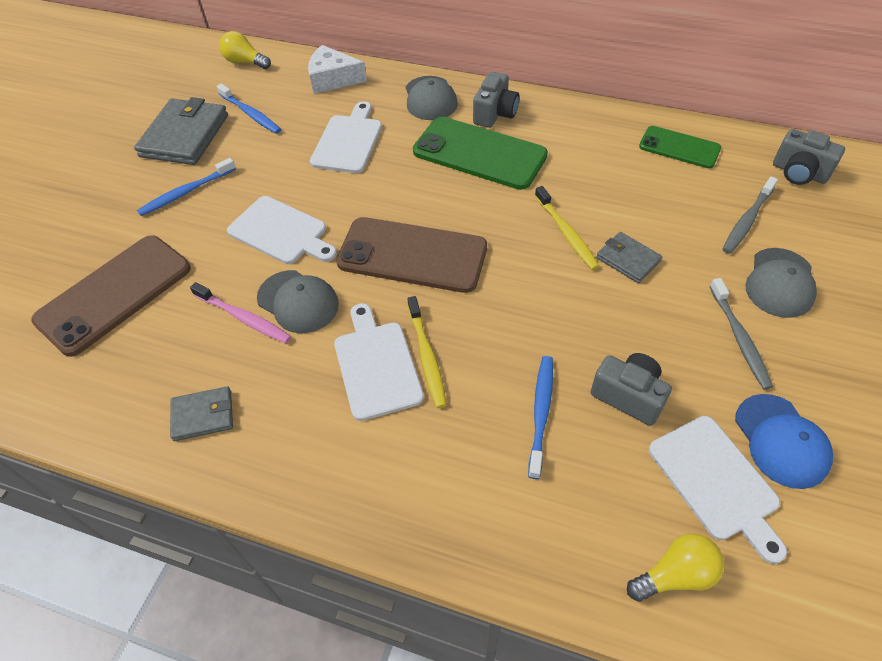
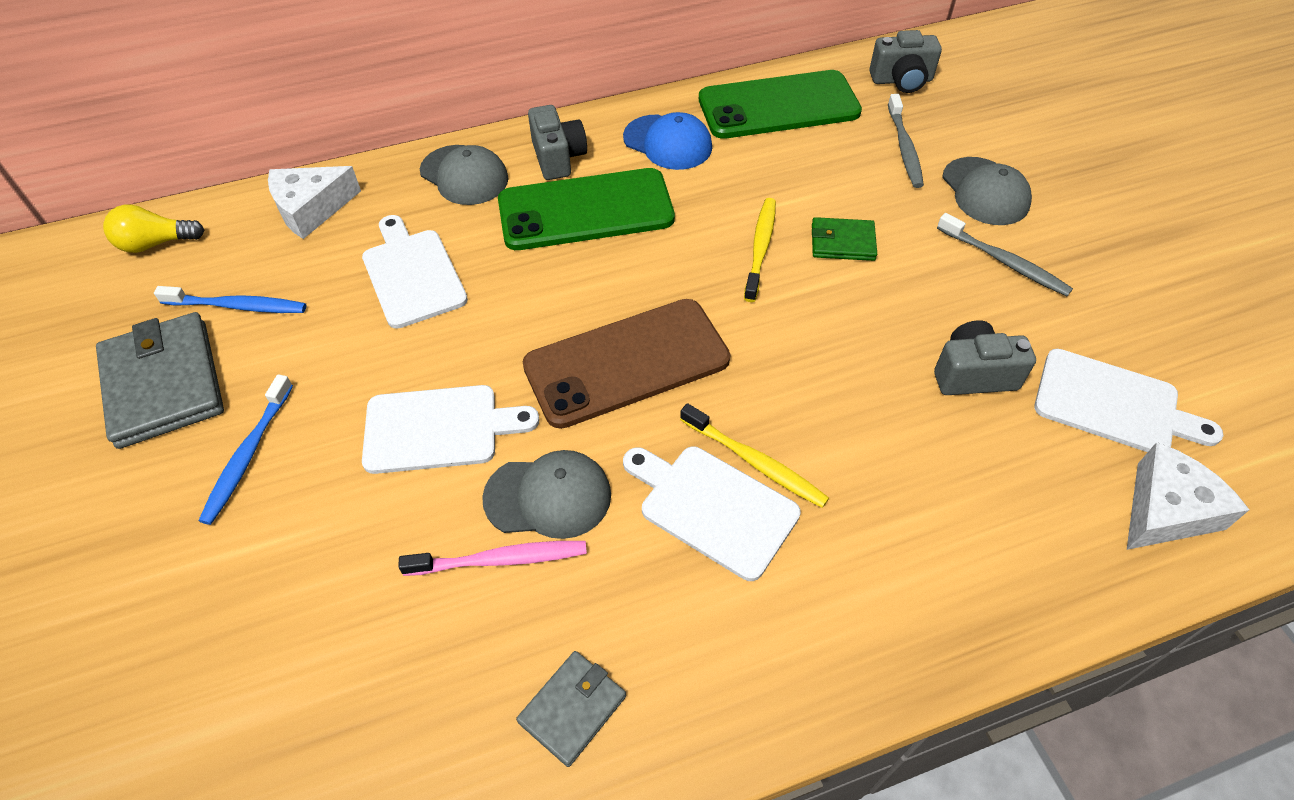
camera: 40 degrees left, 0 degrees up
(114, 294) = (281, 649): brown phone -> none
(541, 413) = (918, 443): blue toothbrush -> none
(566, 233) = (760, 248): yellow toothbrush -> yellow toothbrush turned 105 degrees counterclockwise
(628, 259) = (842, 242): grey wallet -> green wallet
(675, 575) = (1166, 510): yellow light bulb -> white cheese
(679, 147) = (778, 106): green phone -> green phone, size x1.70
(781, 441) = (1121, 333): blue cap -> blue cap (668, 142)

